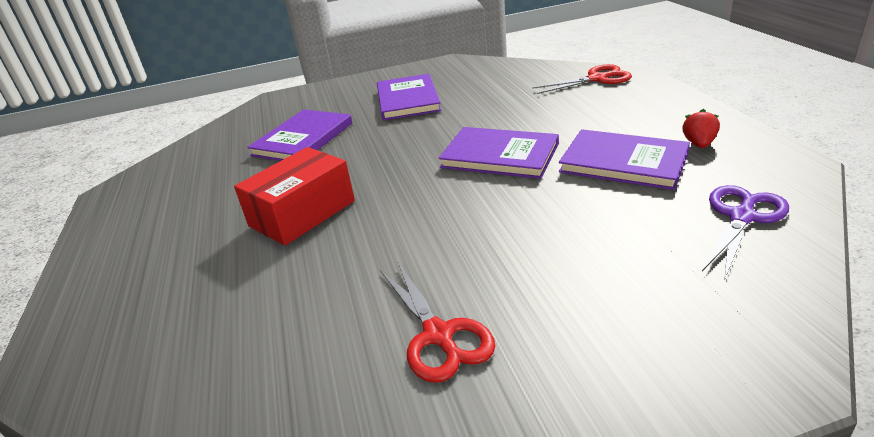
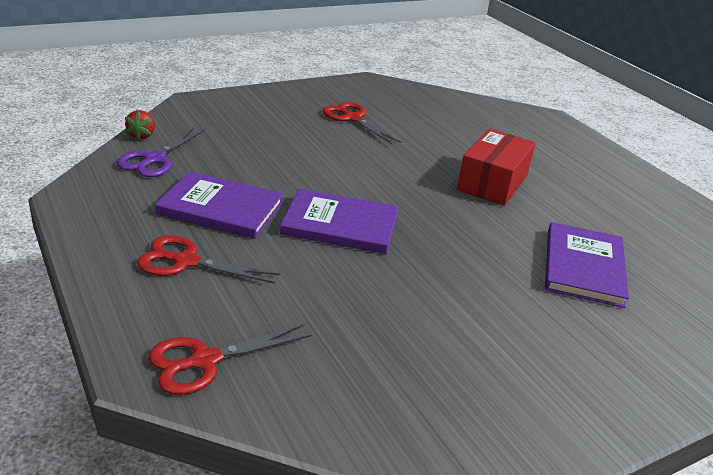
camera: 160 degrees right, 0 degrees up
(408, 100) = (500, 336): purple book -> none
(635, 120) = (186, 262): none -> red scissors
(699, 144) = (138, 223): red strawberry -> red strawberry (142, 136)

